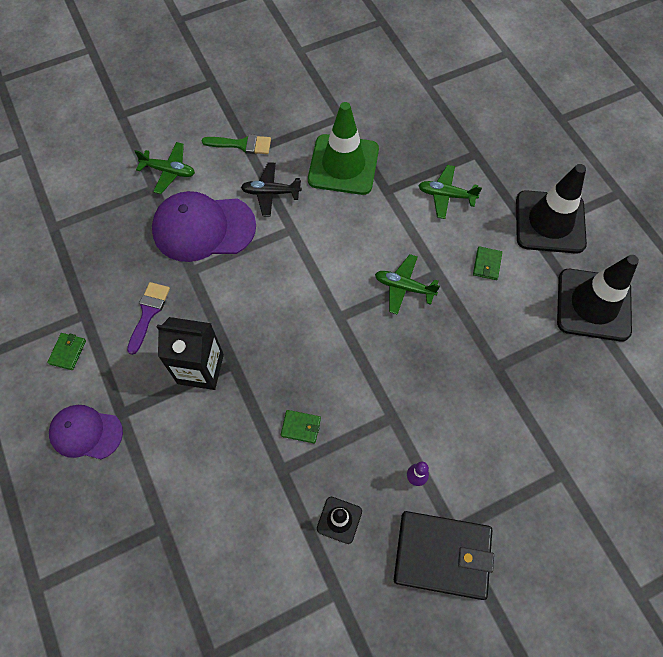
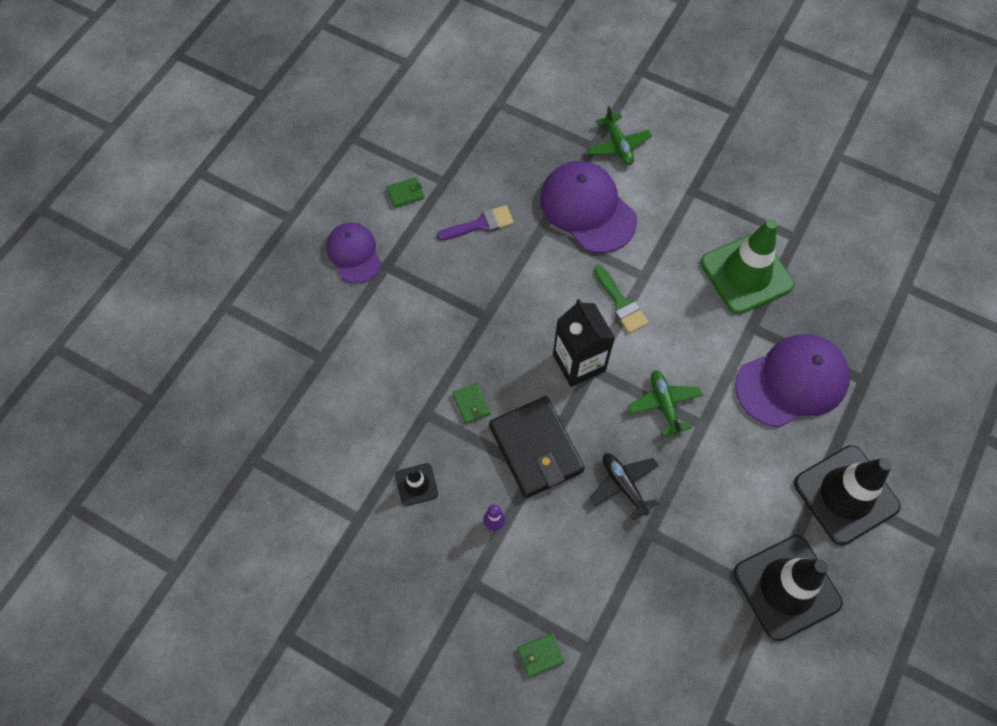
camera: 55 degrees right, 0 degrees up
(200, 369) = (463, 295): black carton -> black carton (579, 363)
(242, 144) = (693, 180): green brush -> green brush (621, 303)
(270, 193) = (665, 235): black plane -> black plane (624, 485)
(442, 555) = (444, 586): black wallet -> black wallet (536, 449)
(446, 195) = (792, 382): green plane -> purple cap
(487, 264) = (748, 462): green wallet -> green wallet (540, 655)

